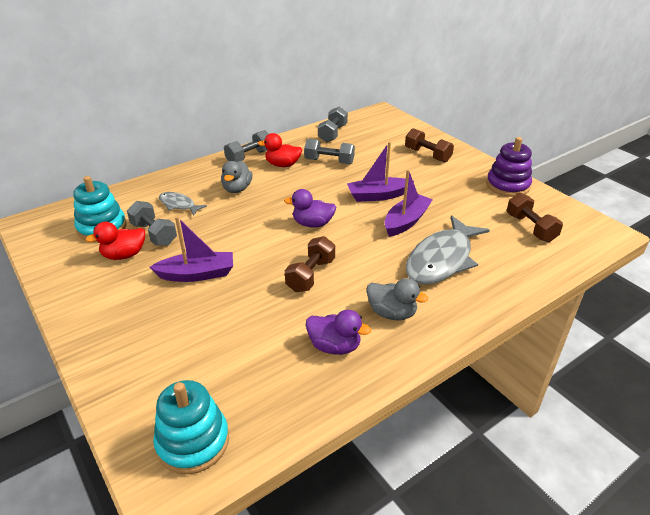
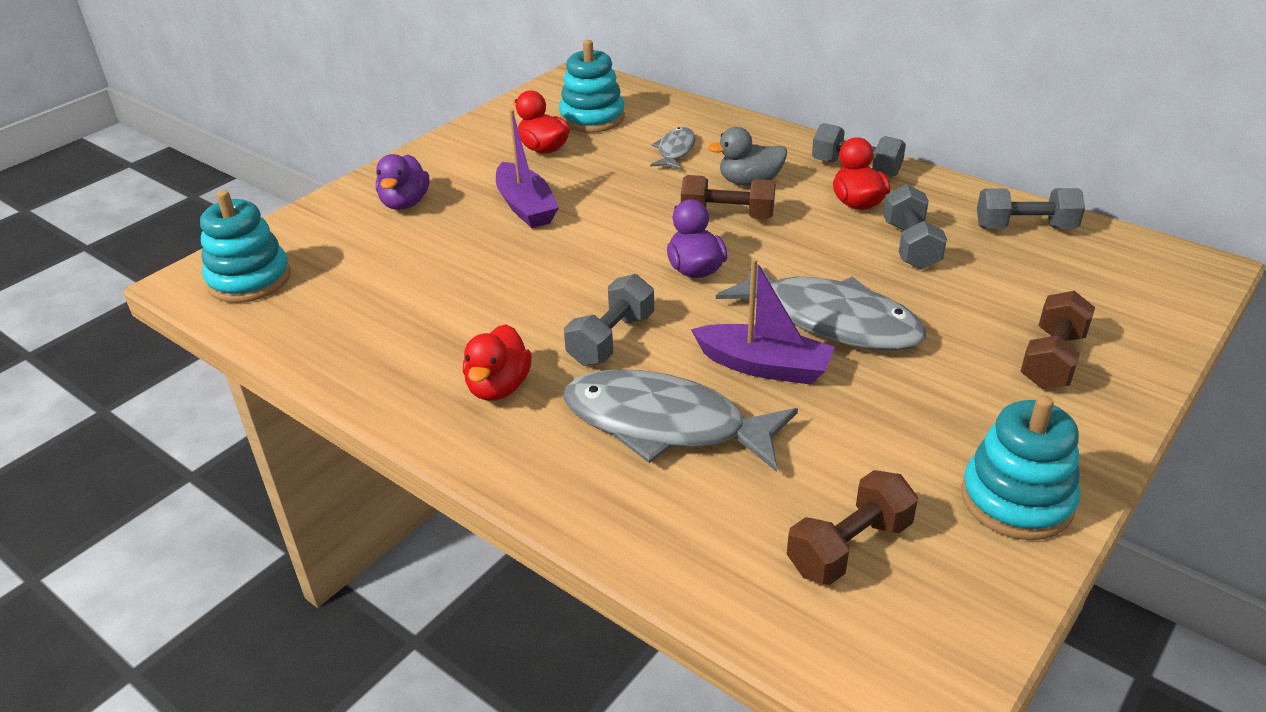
camera: 75 degrees right, 0 degrees up
(154, 234) = (597, 154): grey dumbbell -> grey dumbbell (611, 339)
(311, 275) = (561, 295): brown dumbbell -> brown dumbbell (727, 216)
(334, 346) = (414, 346): purple duck -> purple duck (405, 203)
(378, 196) = (830, 320): purple boat -> grey fish
(392, 313) = (498, 387): grey duck -> red duck
(507, 185) = (1016, 500): purple stacking toy -> turquoise stacking toy

